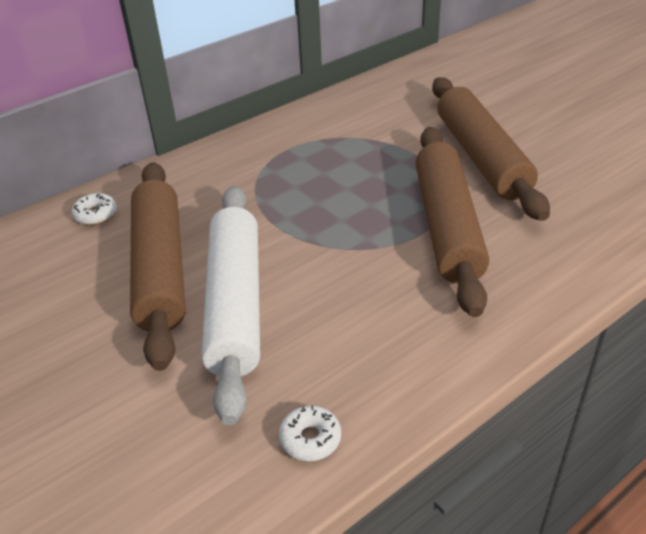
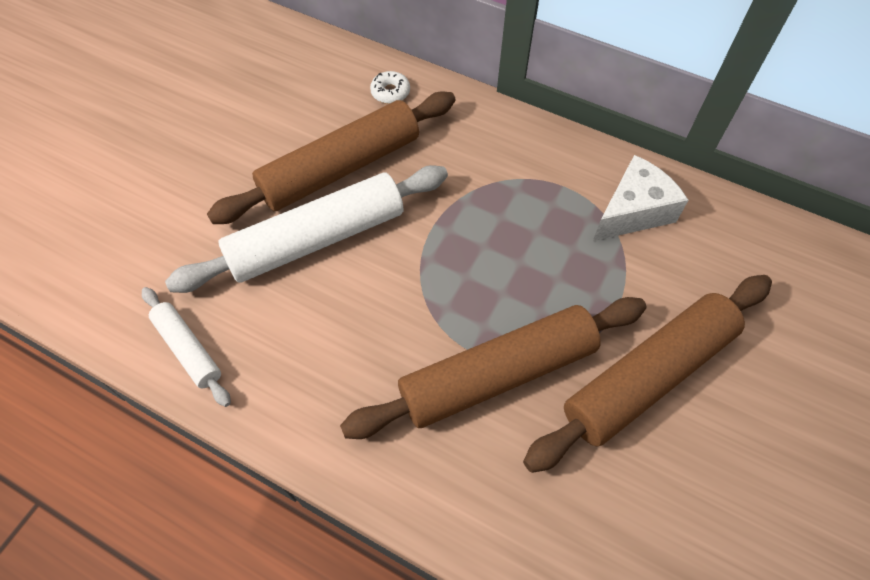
camera: 65 degrees right, 20 degrees up
(310, 439) = (188, 349): white donut -> white rolling pin
(337, 125) = (633, 211): none -> white cheese

